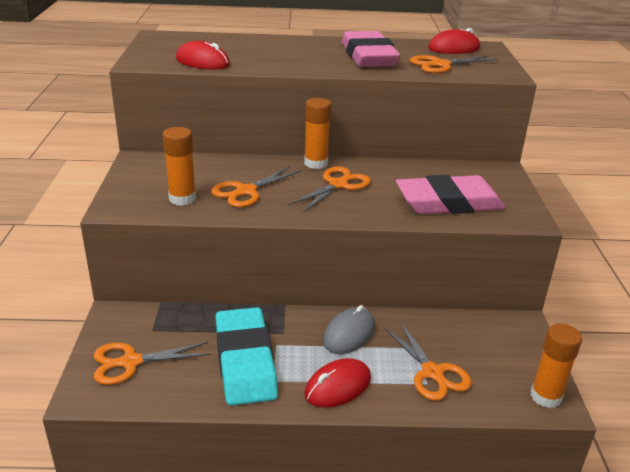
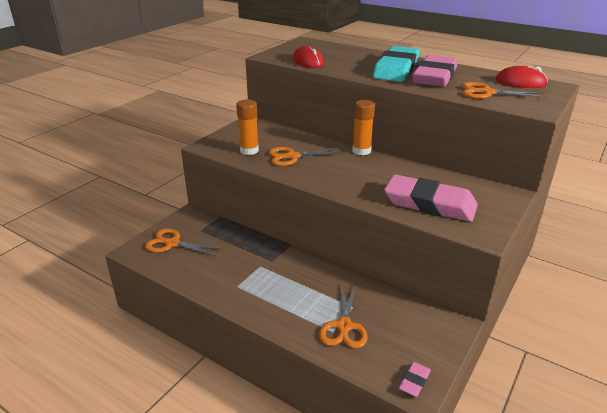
camera: 35 degrees right, 0 degrees up
(245, 361) = (232, 268): turquoise eraser -> turquoise eraser (396, 69)
(338, 185) = (359, 169): orange scissors -> none
(338, 386) = (271, 307): red mouse -> none
(349, 334) = (313, 278): grey mouse -> none
(545, 396) = (414, 381): orange glue stick -> pink eraser

